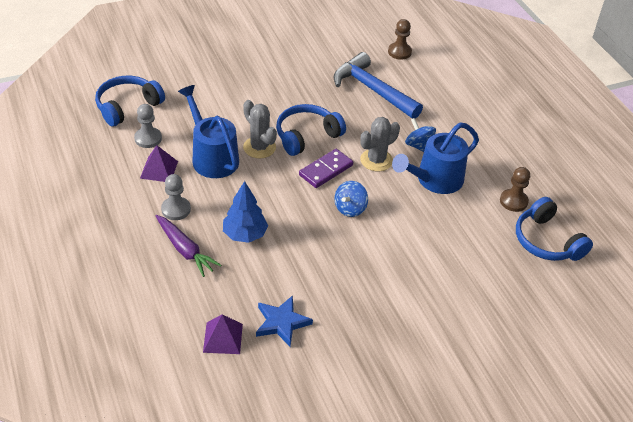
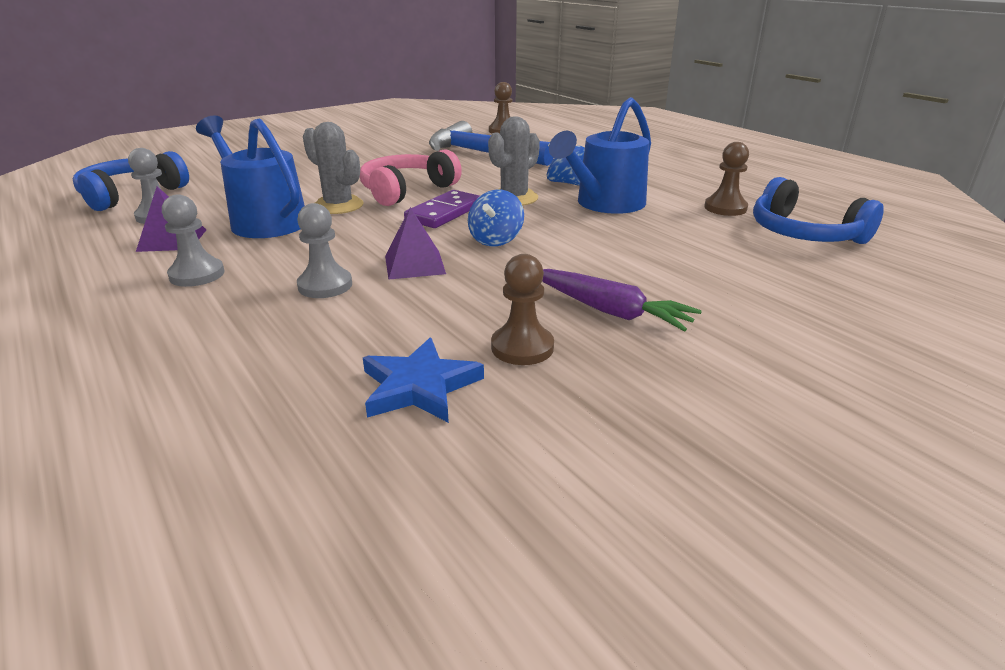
camera: 10 degrees left, 15 degrees down
(185, 250) = (210, 317): purple carrot -> purple carrot (610, 311)
(223, 338) = (290, 432): purple pyramid -> purple pyramid (414, 264)
(245, 234) = (325, 285): blue tree -> grey pawn
(306, 136) = (406, 190): blue headphones -> pink headphones
(336, 307) = (522, 347): none -> brown pawn

